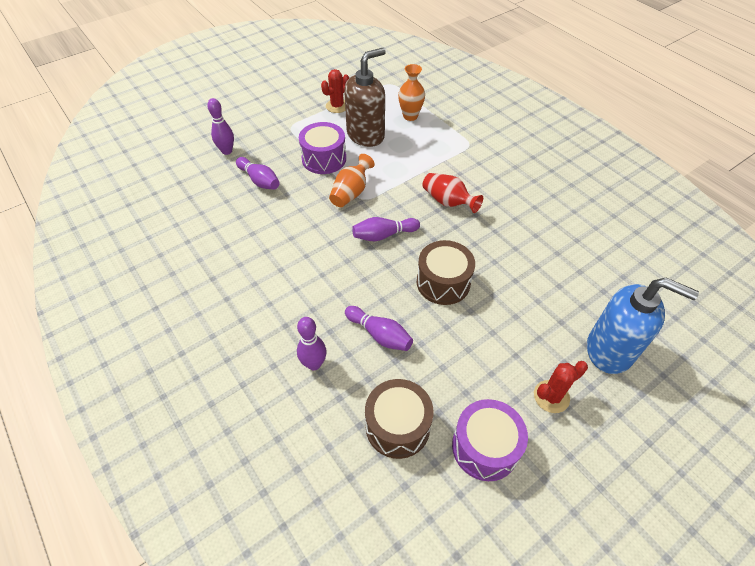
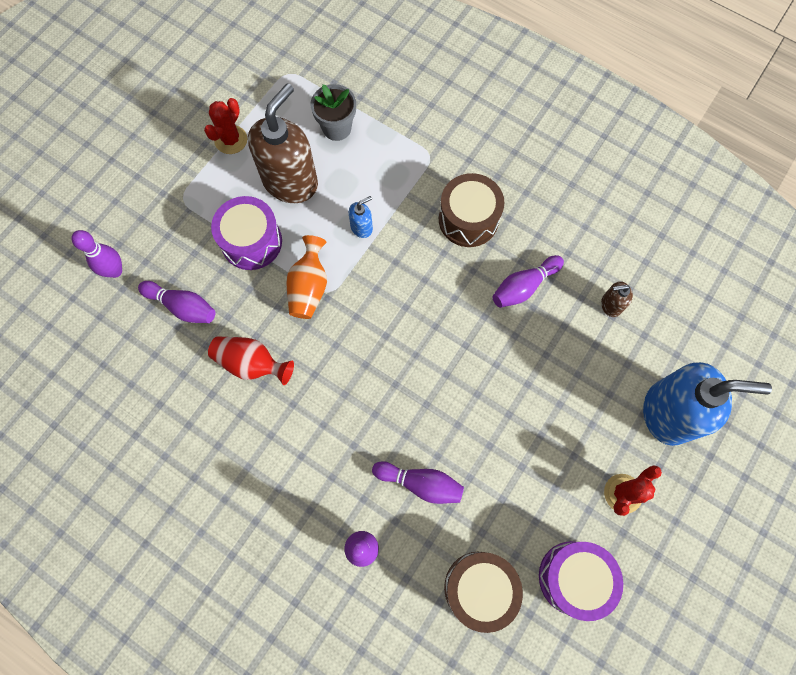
camera: 20 degrees left, 20 degrees up
(383, 235) = (374, 341): purple bowling pin -> purple bowling pin (524, 286)
(404, 170) = (361, 227): none -> blue soap dispenser
(410, 116) = (337, 128): orange vase -> grey flower pot
(443, 282) = (466, 386): brown drum -> brown drum (468, 219)
(448, 202) = (433, 261): red vase -> red vase (251, 363)
(580, 264) = (610, 305): none -> brown soap dispenser

